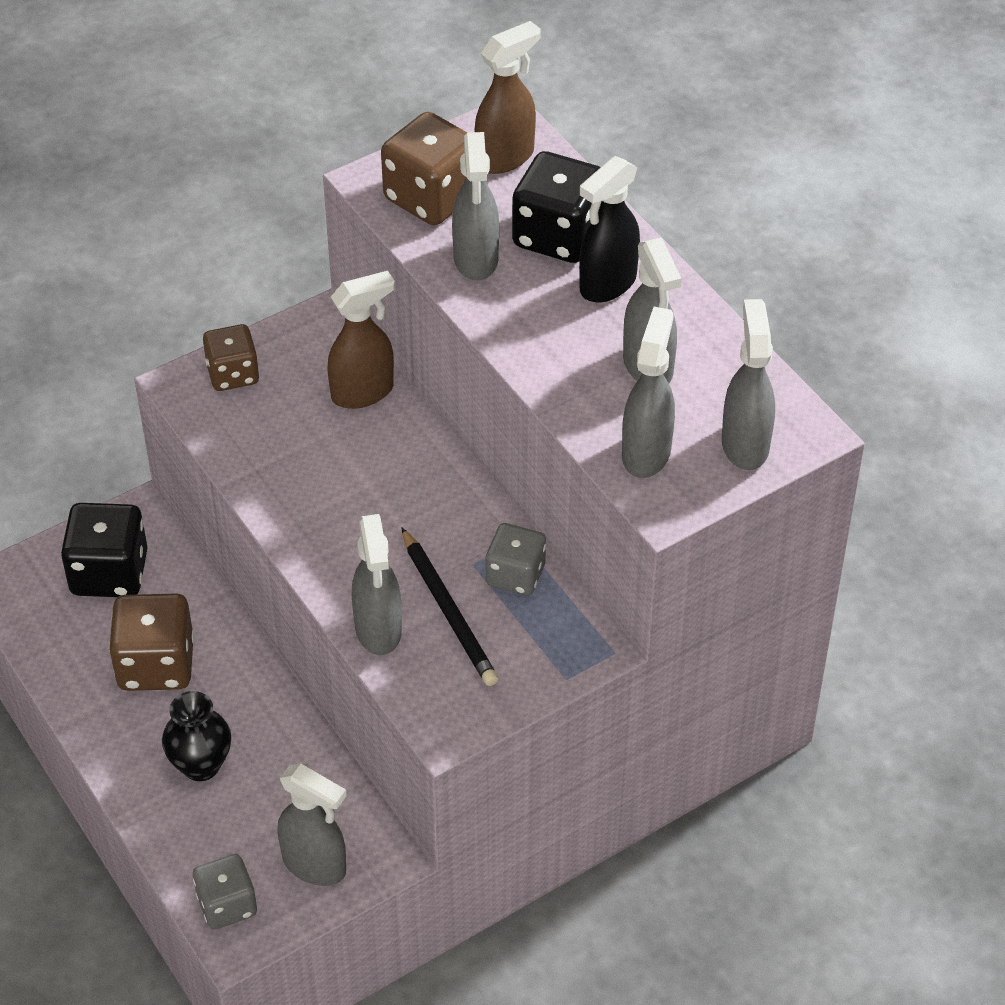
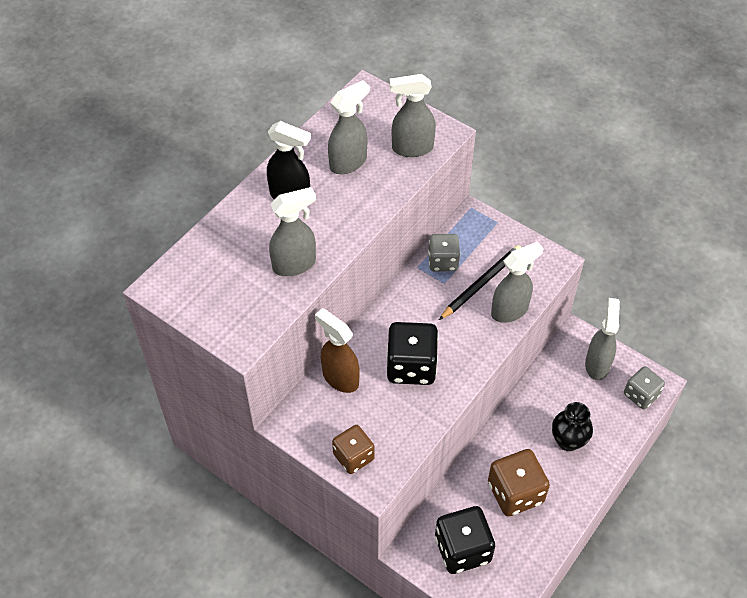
camera: 110 degrees left, 5 degrees up
(431, 197) = (246, 304): brown dice -> none
(506, 157) = (194, 277): brown spray bottle -> none
(558, 235) = (257, 230): black dice -> black dice (411, 366)
(745, 444) = (386, 111): grey spray bottle -> none

